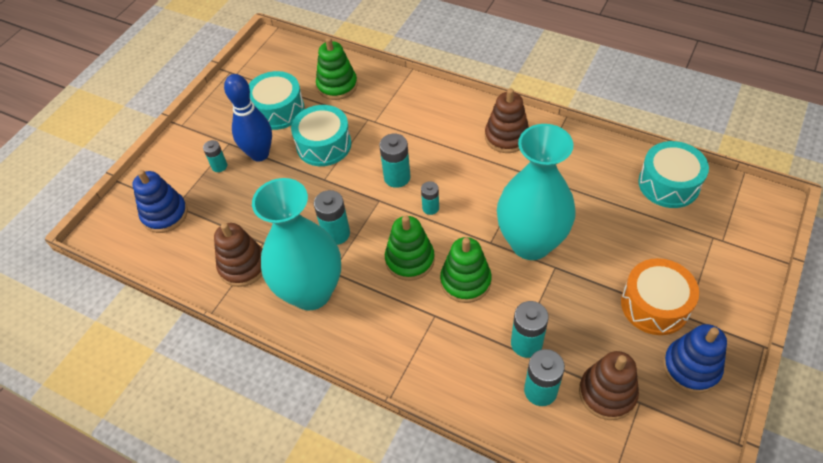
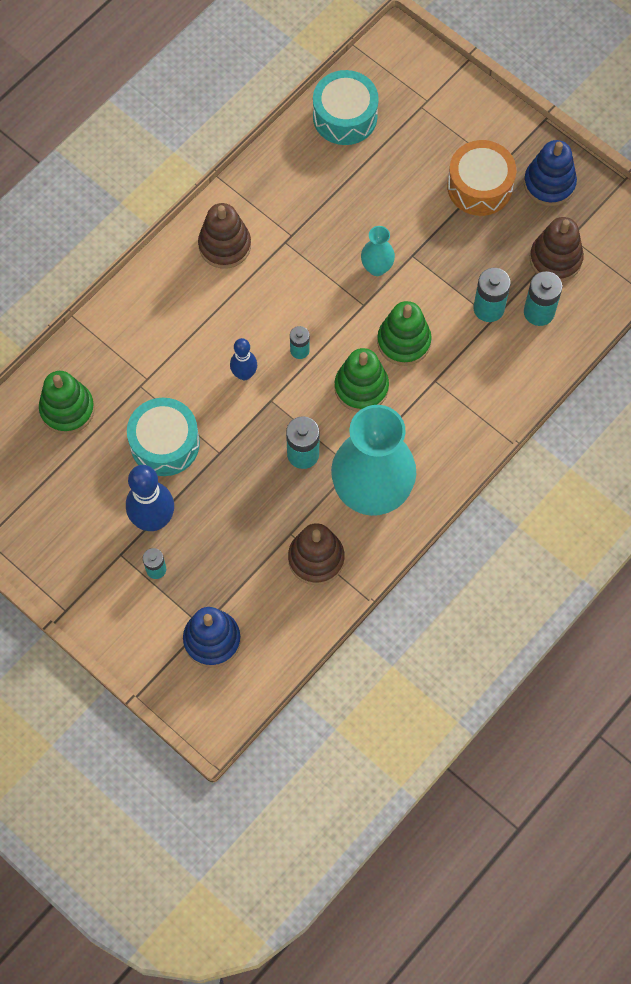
camera: 80 degrees left, 15 degrees up
(278, 110) = (84, 487): turquoise drum -> none
(397, 177) = (244, 374): turquoise battery -> blue bowling pin
(531, 243) = (377, 268): turquoise vase -> turquoise vase, size x0.43

